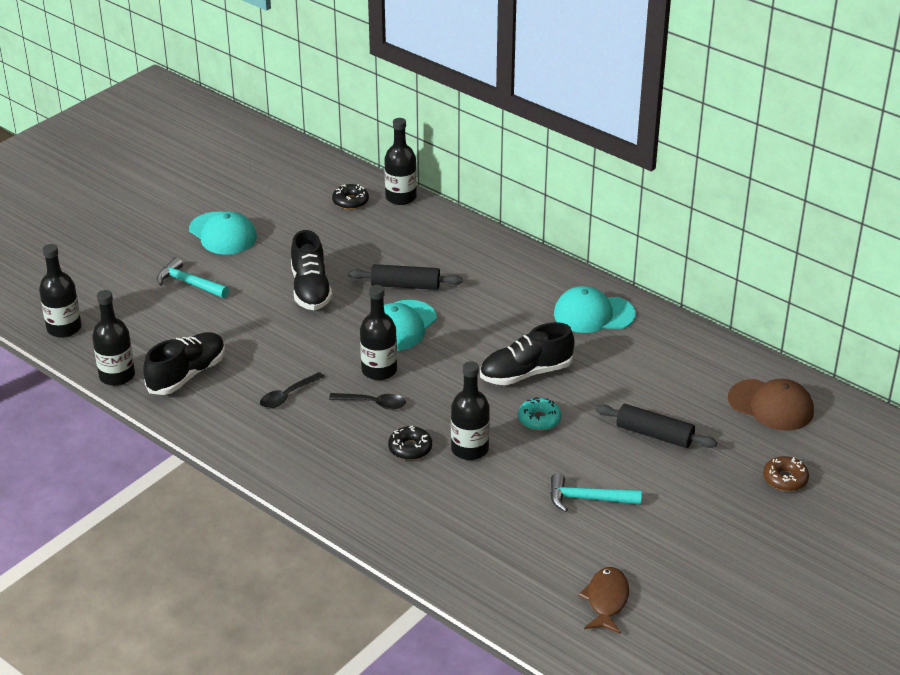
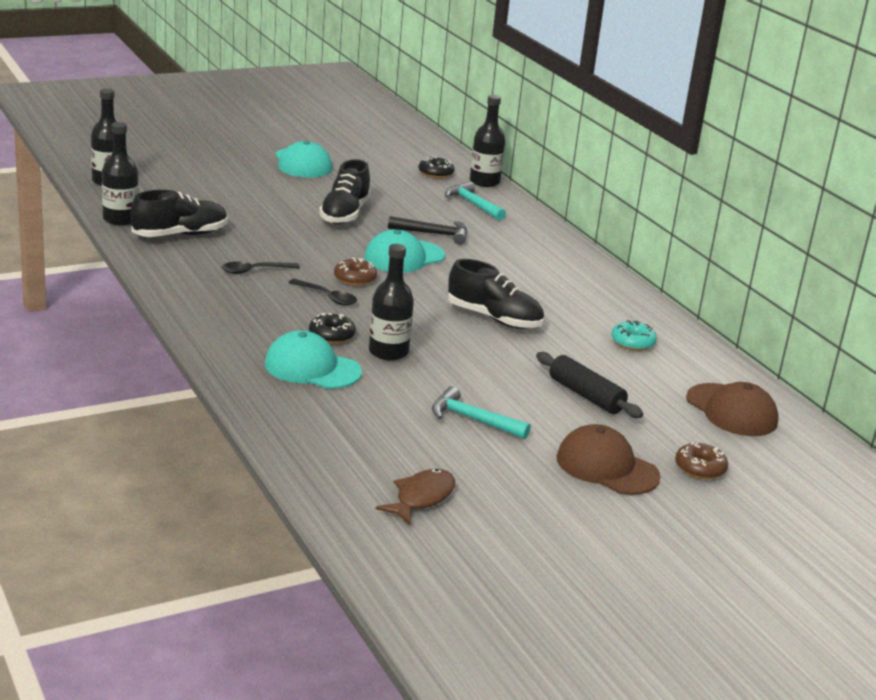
camera: 20 degrees right, 10 degrees down
(189, 283) = (242, 183): turquoise hammer -> turquoise hammer (473, 204)
(379, 370) = (355, 278): black bottle -> brown donut
(405, 285) = (434, 234): black rolling pin -> black hammer
(526, 373) = (494, 318): black shoe -> black shoe turned 150 degrees counterclockwise
(539, 419) = (477, 352): turquoise donut -> turquoise donut (632, 342)
(593, 314) = (600, 299): turquoise cap -> turquoise cap (312, 368)
(718, 507) = (607, 467): none -> brown cap

